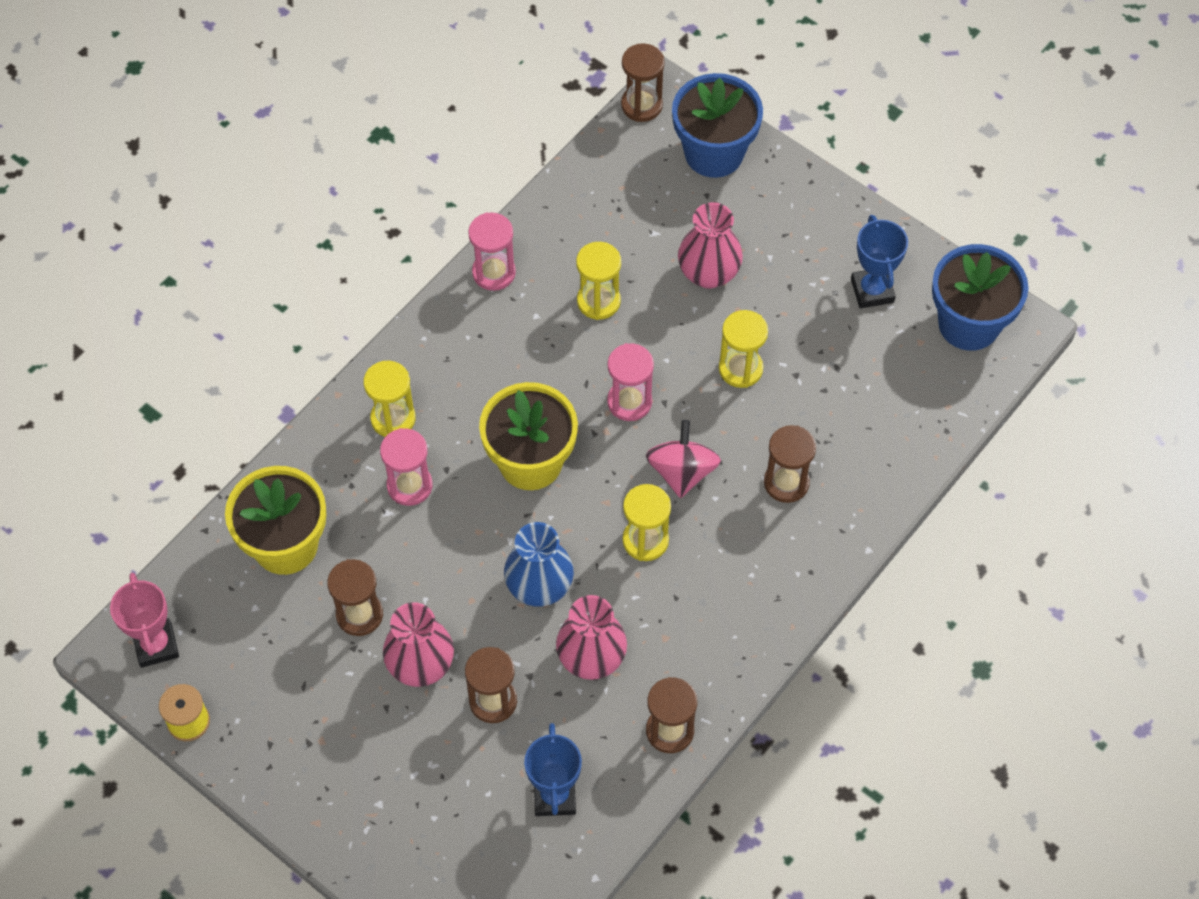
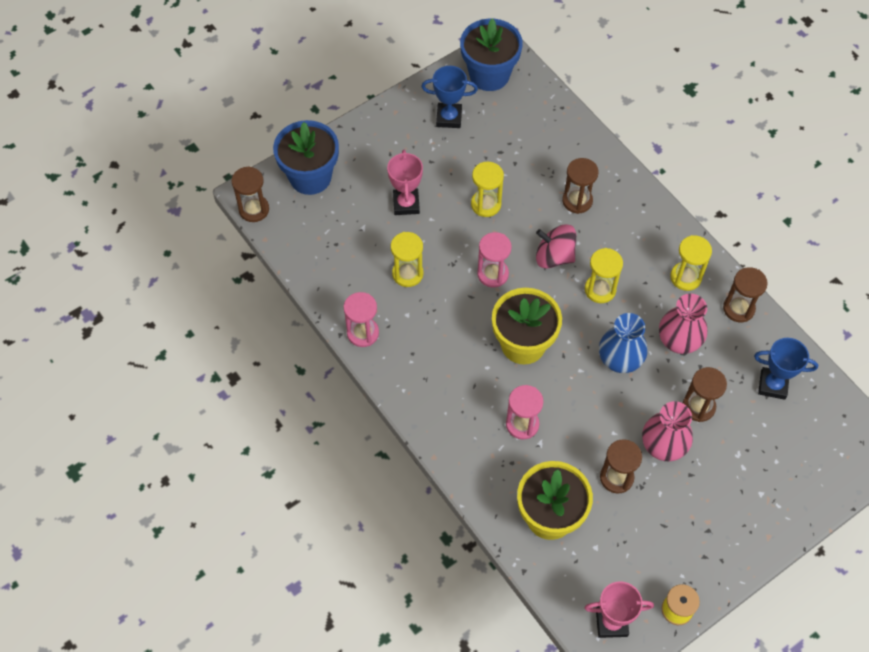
camera: 75 degrees left, 0 degrees up
(393, 419) = (465, 424): yellow hourglass -> yellow hourglass (685, 277)
(708, 273) = (406, 204): pink vase -> pink trophy

